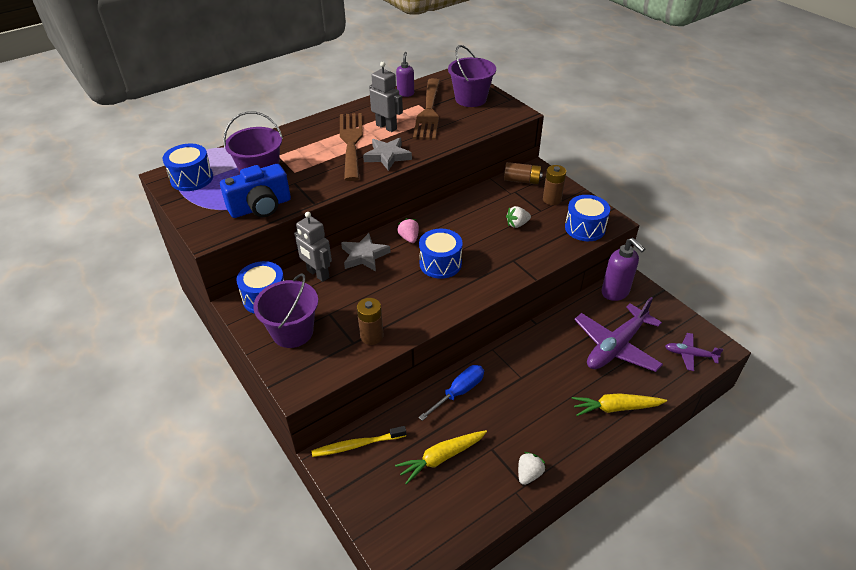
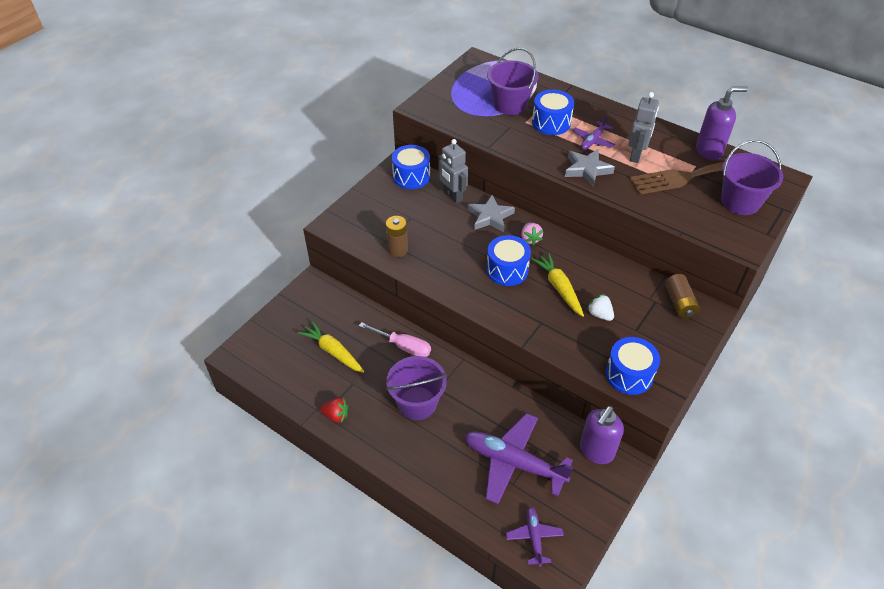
camera: 70 degrees right, 5 degrees up
(192, 178) = (481, 73): blue drum -> blue drum (551, 123)
(261, 207) = (467, 120): blue camera -> none
(292, 332) = (383, 204): purple bucket -> purple bucket (417, 403)
(317, 274) = (452, 196): grey robot -> grey robot turned 60 degrees counterclockwise
(351, 142) = (593, 140): brown fork -> purple plane
(357, 445) = (328, 296): yellow toothbrush -> none
(405, 93) = (709, 151): purple soap dispenser -> purple soap dispenser, size x1.60
(409, 238) = (530, 239): pink strawberry -> pink strawberry turned 120 degrees clockwise
(459, 392) = (404, 346): blue screwdriver -> pink screwdriver
(529, 474) = (336, 415): white strawberry -> red strawberry
(552, 199) = (662, 336): brown battery -> none
(615, 408) = (431, 473): yellow carrot -> yellow carrot (559, 288)

